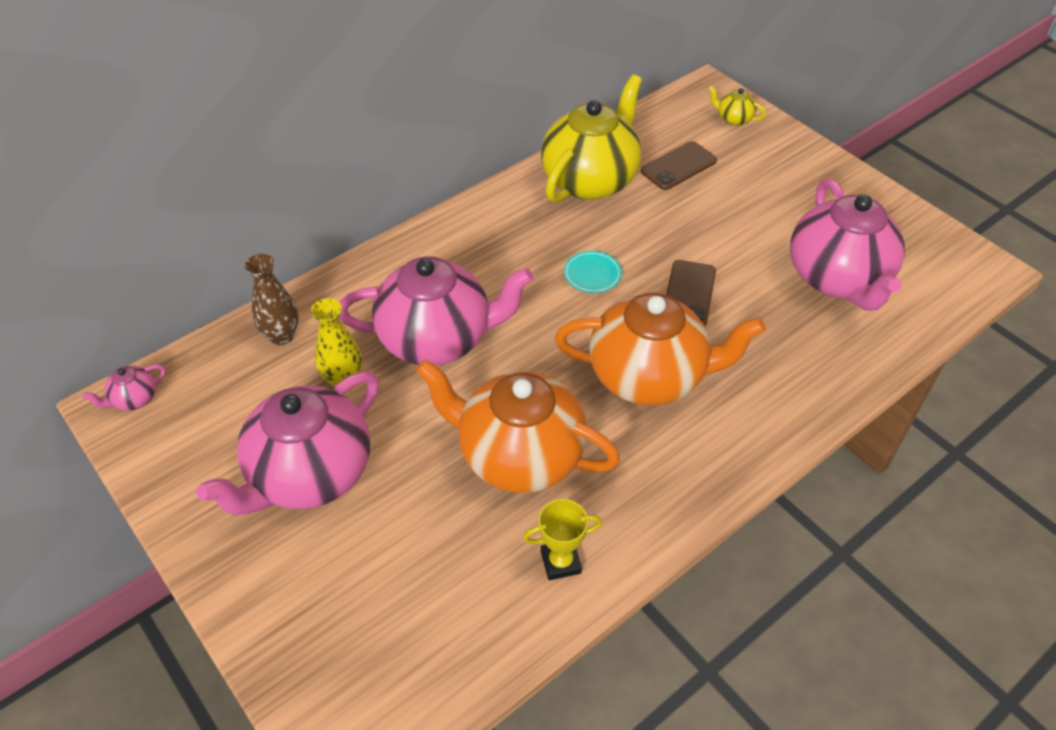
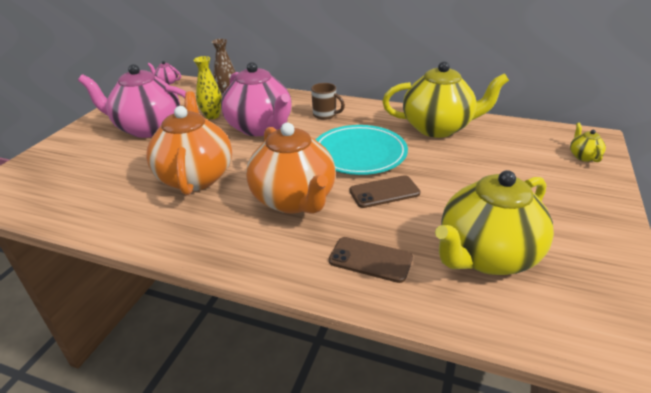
camera: 60 degrees right, 15 degrees down
(462, 258) = (325, 115): none -> brown mug
(560, 562) = (124, 215): yellow trophy -> none
(592, 274) = (359, 154): turquoise plate -> turquoise plate, size x2.31
(678, 166) = (498, 151): brown phone -> brown phone (370, 260)
(837, 279) = (486, 256): pink teapot -> yellow teapot

